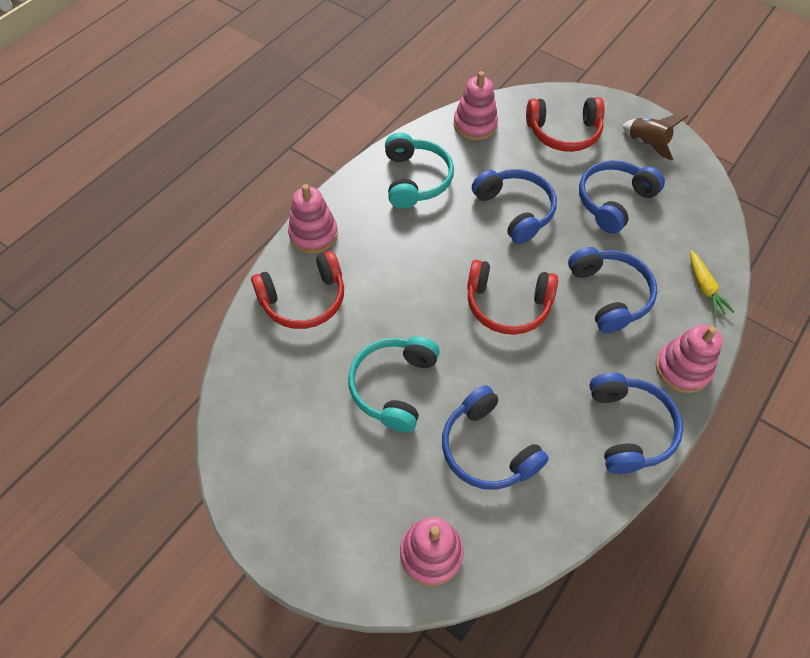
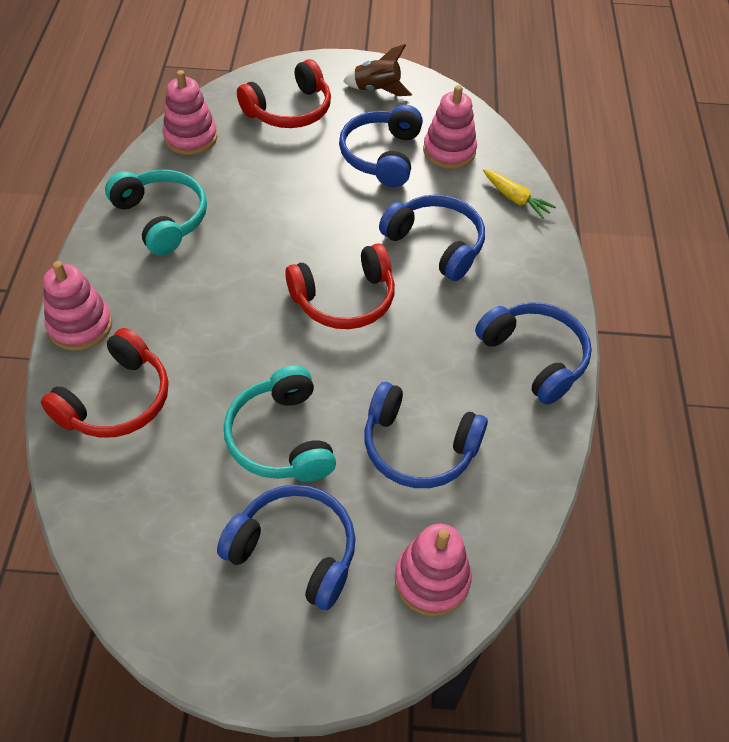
camera: 35 degrees left, 5 degrees down
(515, 210) = (290, 205): blue headphones -> blue headphones (294, 551)
(682, 368) = (544, 279): pink stacking toy -> pink stacking toy (449, 151)

